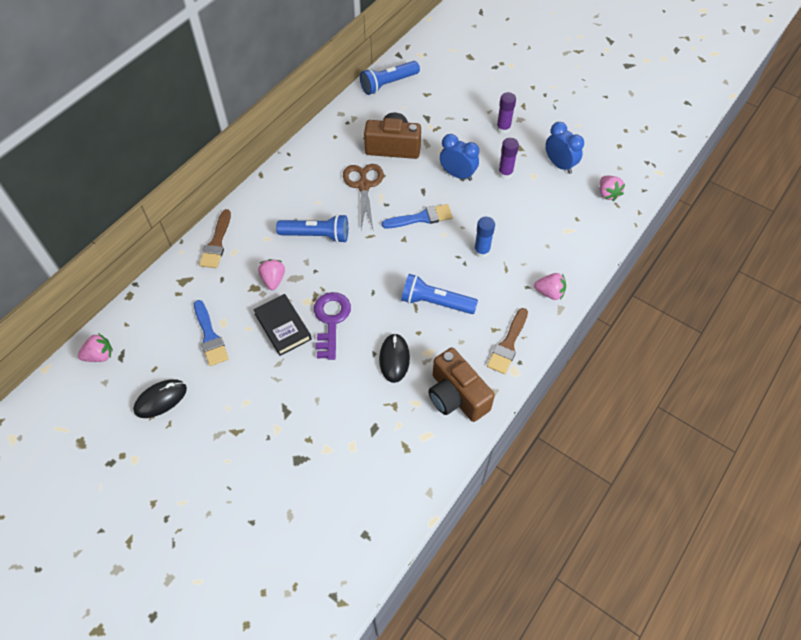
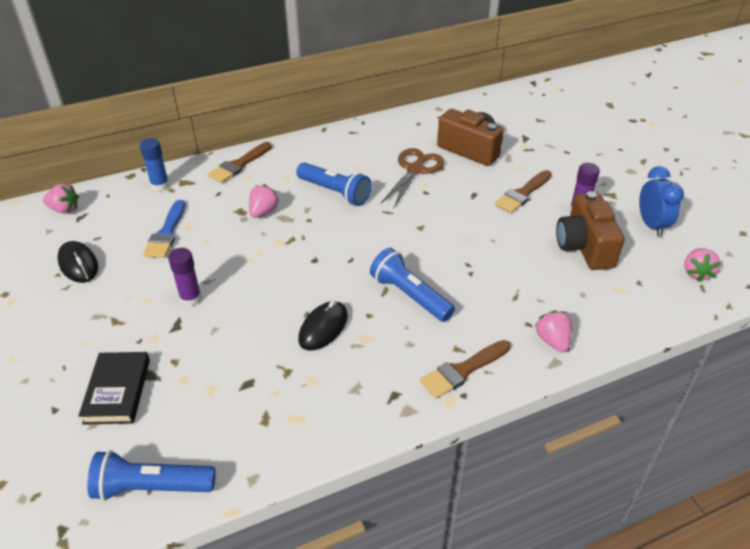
camera: 30 degrees right, 15 degrees down
(160, 399) = (78, 264): black mouse -> black mouse turned 60 degrees clockwise
(283, 326) = (238, 252): black book -> black book (117, 391)
(331, 321) = (288, 267): purple key -> none
(388, 84) = (505, 101): blue flashlight -> blue flashlight (152, 487)
(421, 218) = (454, 216): blue brush -> none
(456, 396) = (362, 394): brown camera -> brown camera (584, 247)
(457, 174) = (522, 194): blue clock -> brown brush
(481, 251) = (498, 270): blue glue stick -> blue glue stick (160, 185)
(503, 128) = (605, 172): purple glue stick -> purple glue stick (190, 298)
(549, 292) = (552, 340): pink strawberry -> pink strawberry turned 150 degrees counterclockwise

